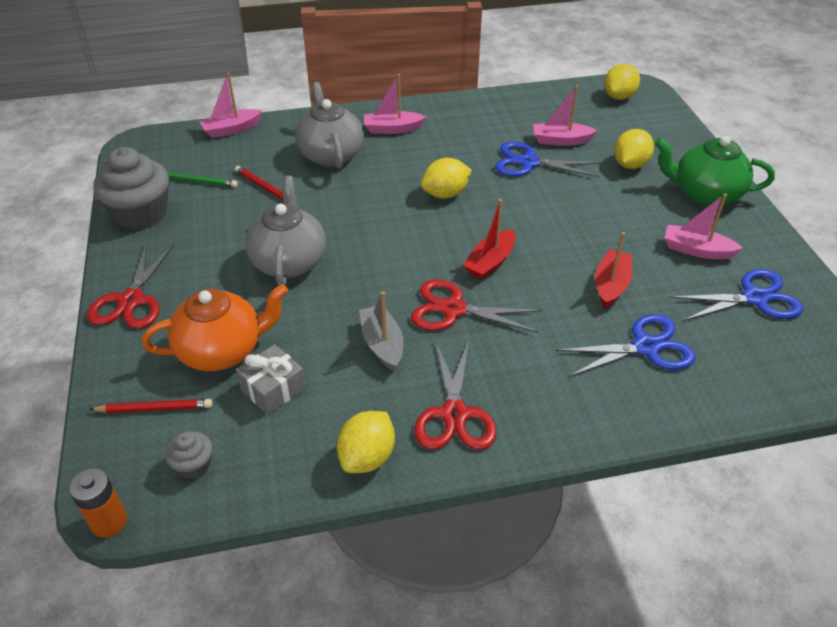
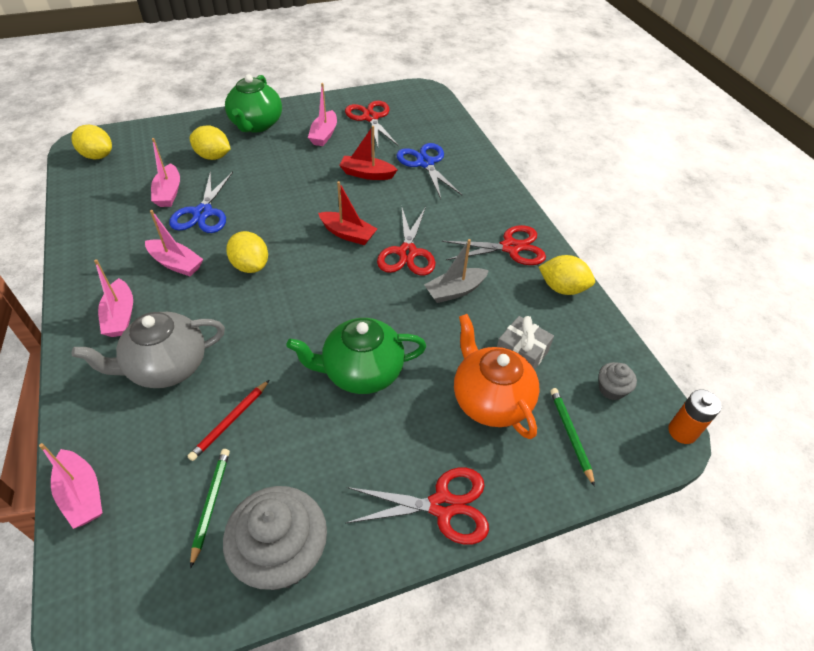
camera: 100 degrees left, 5 degrees up
(155, 408) = (570, 434): red pencil -> green pencil
(289, 261) = (361, 372): grey teapot -> green teapot
(453, 151) = (176, 263): none -> pink boat
(755, 298) = (371, 118): blue scissors -> red scissors

